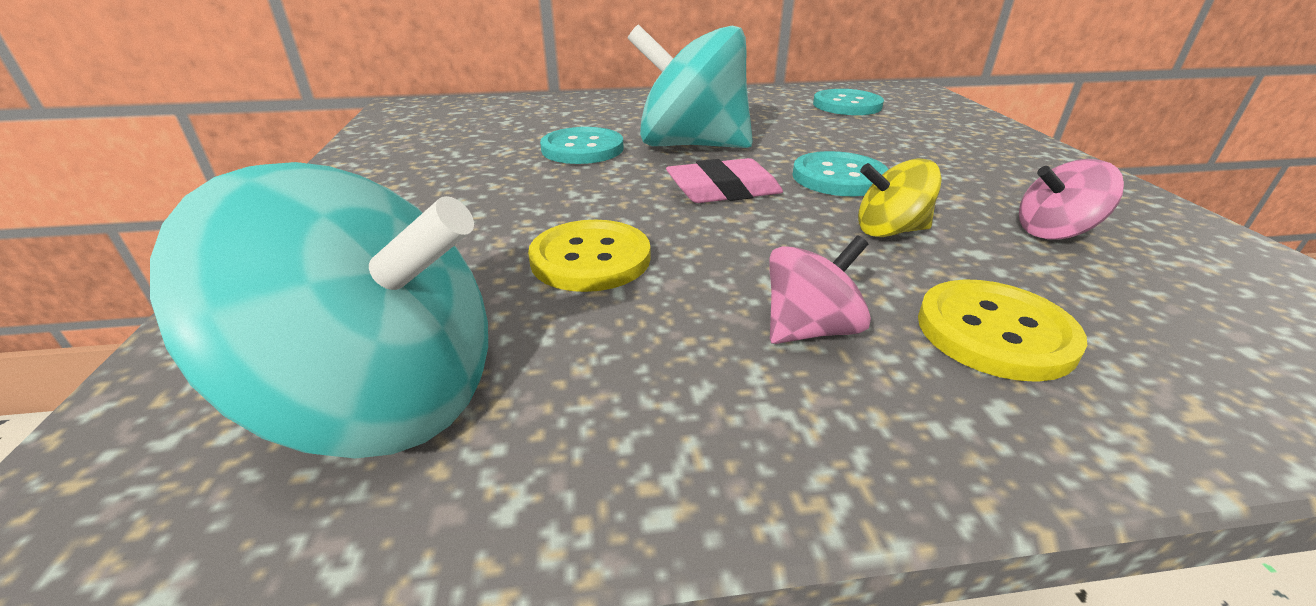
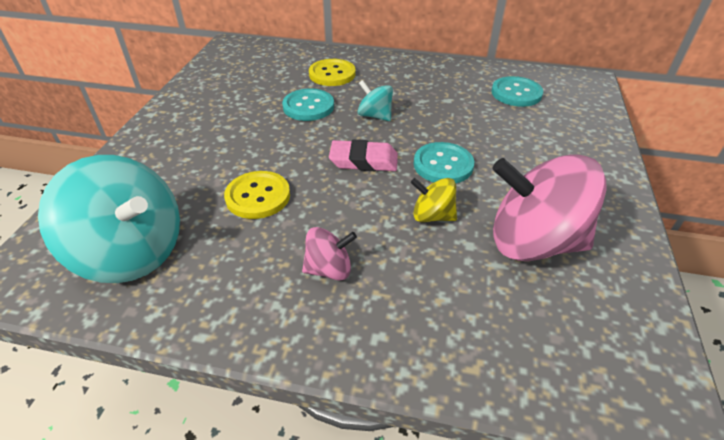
camera: 20 degrees right, 10 degrees up
(690, 145) = (375, 116): turquoise spinning top -> turquoise spinning top, size x0.48
(995, 332) = (420, 297): yellow button -> yellow button (332, 74)
(1054, 232) = (533, 242): pink spinning top -> pink spinning top, size x2.09

